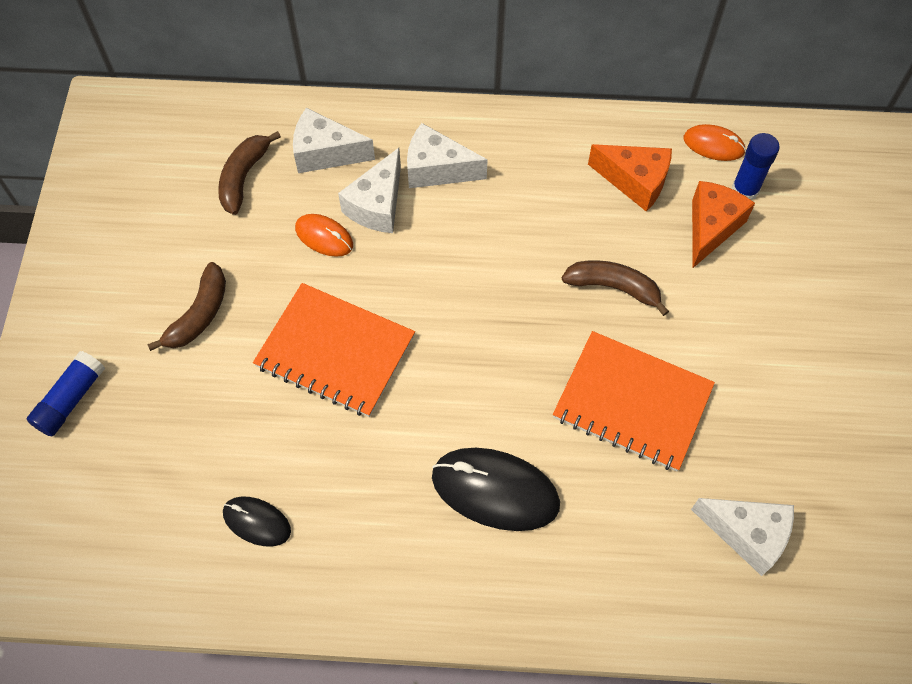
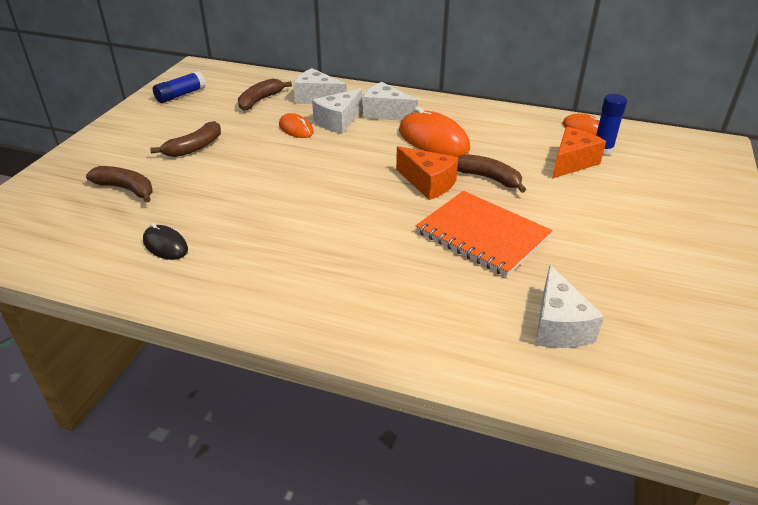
camera: 15 degrees right, 25 degrees down
(70, 400) = (86, 169): blue glue stick -> blue glue stick (180, 95)
(150, 428) = (126, 189): none -> brown banana
(335, 351) = (273, 176): orange notebook -> none
(495, 491) = (353, 262): black mouse -> none
(521, 219) = (433, 140): none -> orange mouse
(635, 181) = (521, 136): orange cheese -> orange cheese (428, 183)
(747, 534) = (558, 326): white cheese -> white cheese turned 45 degrees clockwise

